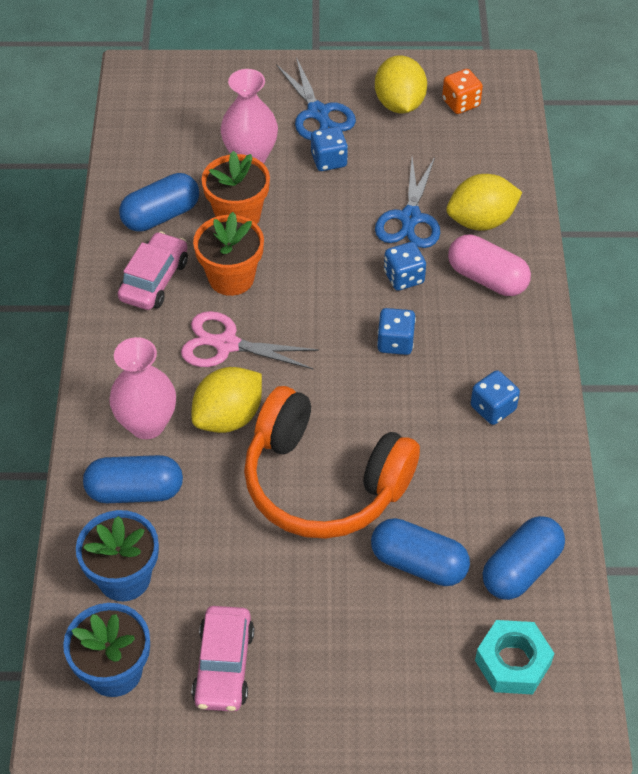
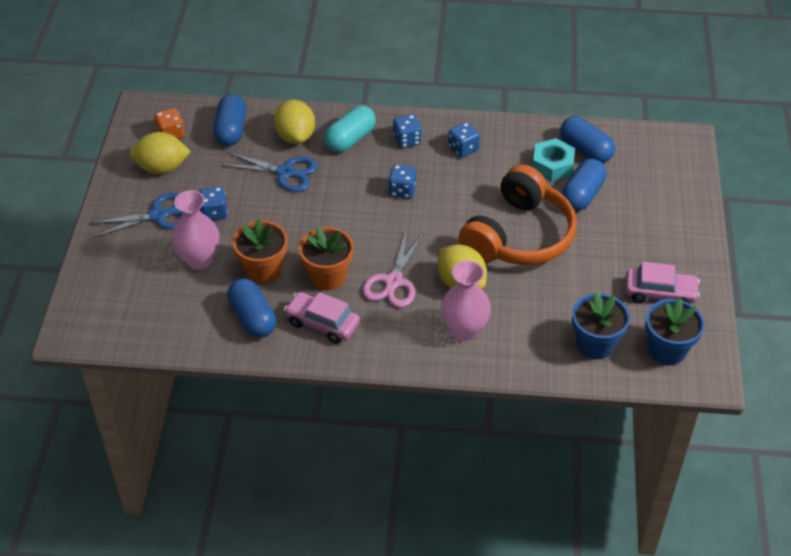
camera: 85 degrees left, 5 degrees down
(135, 491) = (523, 337): blue capsule -> blue capsule (231, 130)
(404, 277) = (343, 181): blue dice -> blue dice (407, 140)
(487, 278) = (350, 139): pink capsule -> turquoise capsule
(512, 662) = (649, 161): turquoise nut -> turquoise nut (552, 165)

